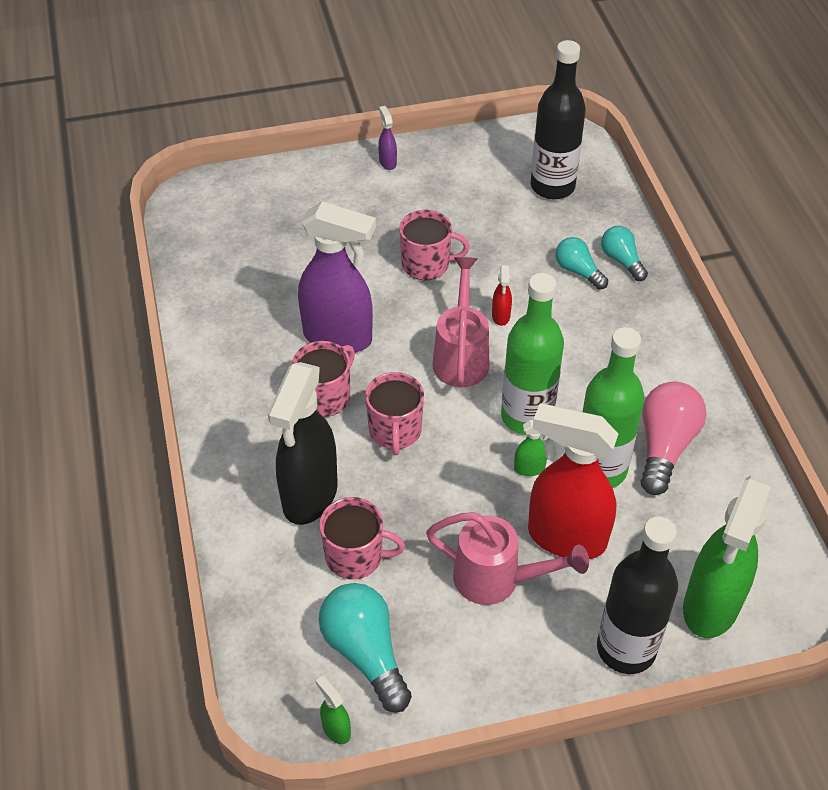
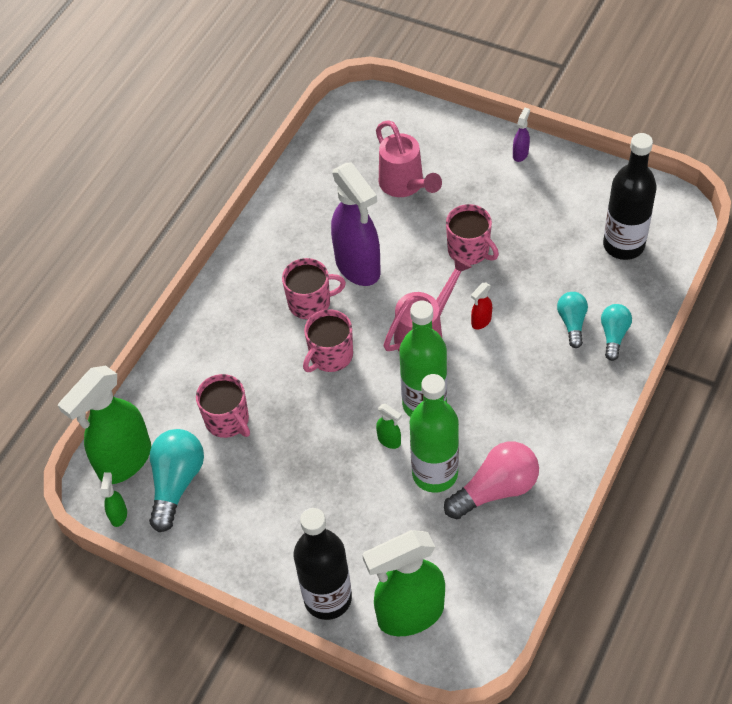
camera: 45 degrees right, 5 degrees up
(286, 672) = (124, 461): none -> green spray bottle
(309, 496) = (238, 363): black spray bottle -> none
(498, 580) = (295, 497): pink watering can -> pink watering can (405, 186)
(565, 537) = (364, 501): red spray bottle -> none

